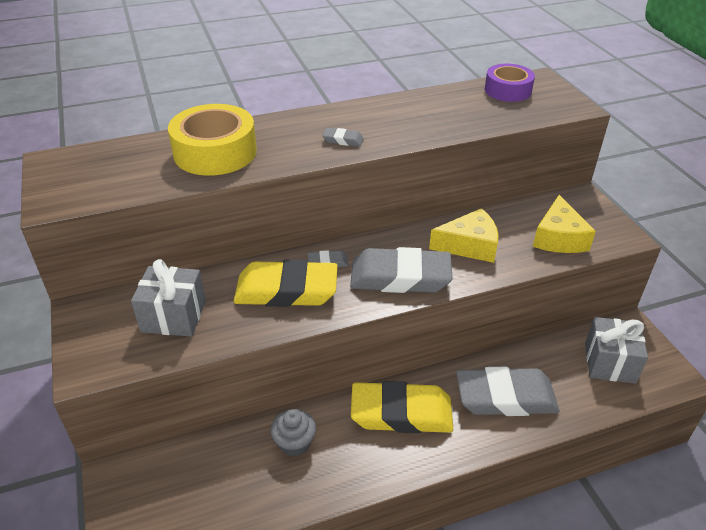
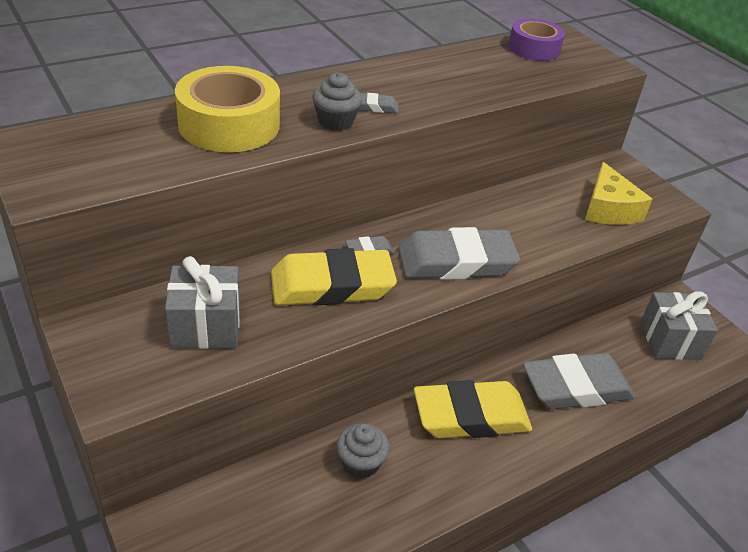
camera: 15 degrees left, 0 degrees up
(304, 152) = (335, 121): none -> grey cupcake
(469, 245) = (519, 222): yellow cheese -> none

